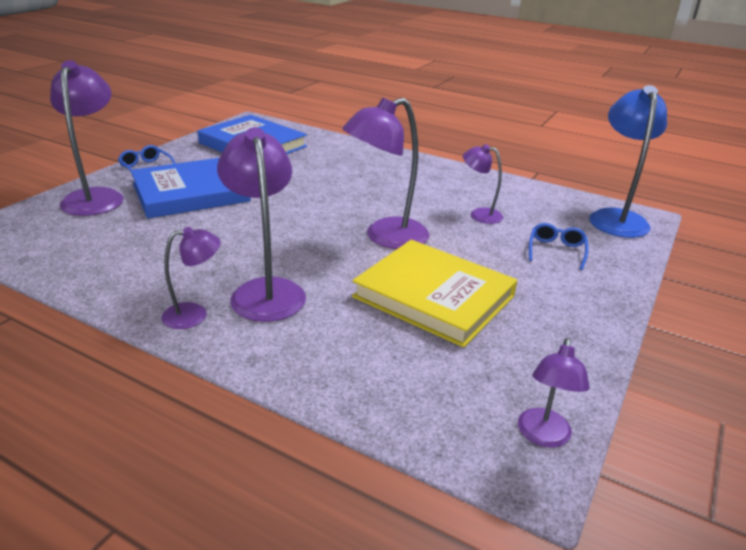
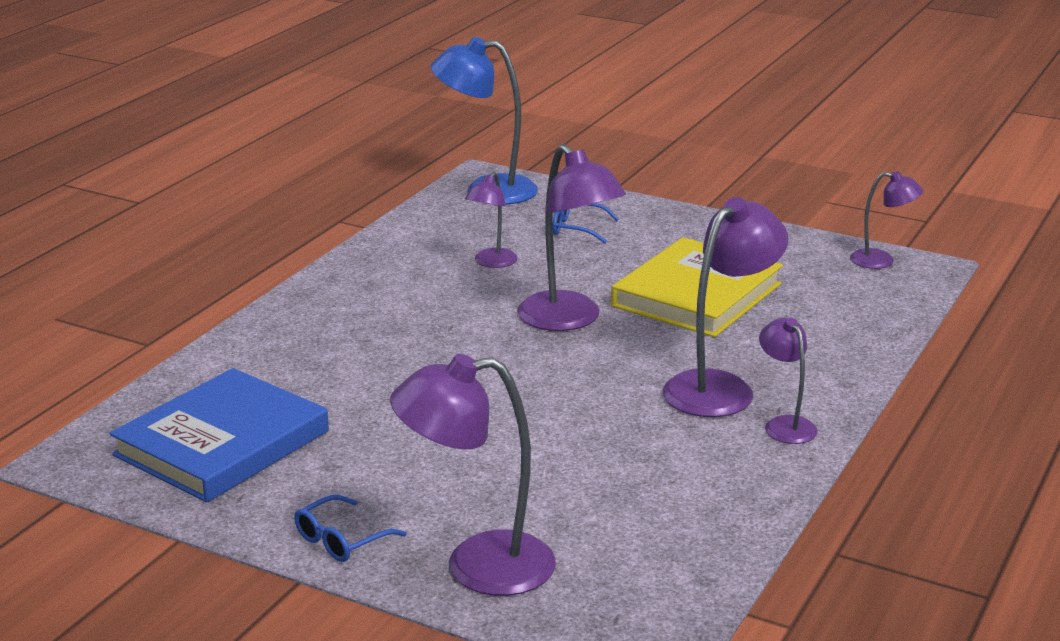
camera: 90 degrees left, 5 degrees down
(191, 193) = (449, 476): blue book -> none
(266, 290) = (720, 387): purple lamp -> purple lamp turned 150 degrees clockwise

